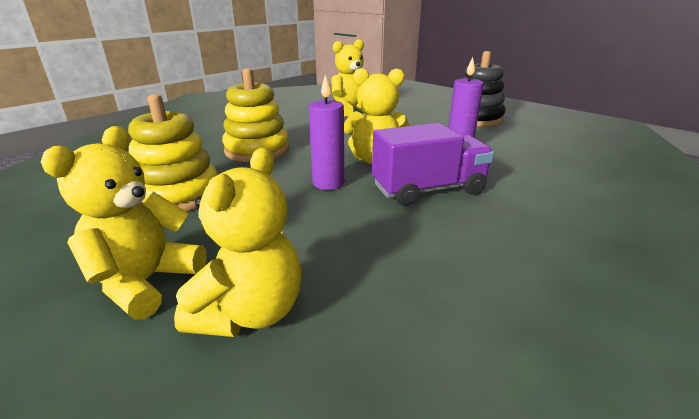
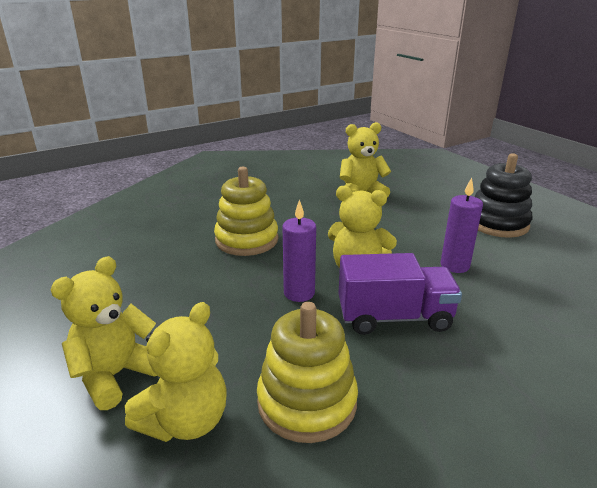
camera: 15 degrees right, 0 degrees up
(178, 194) = (162, 286): yellow stacking toy -> yellow stacking toy (307, 402)

